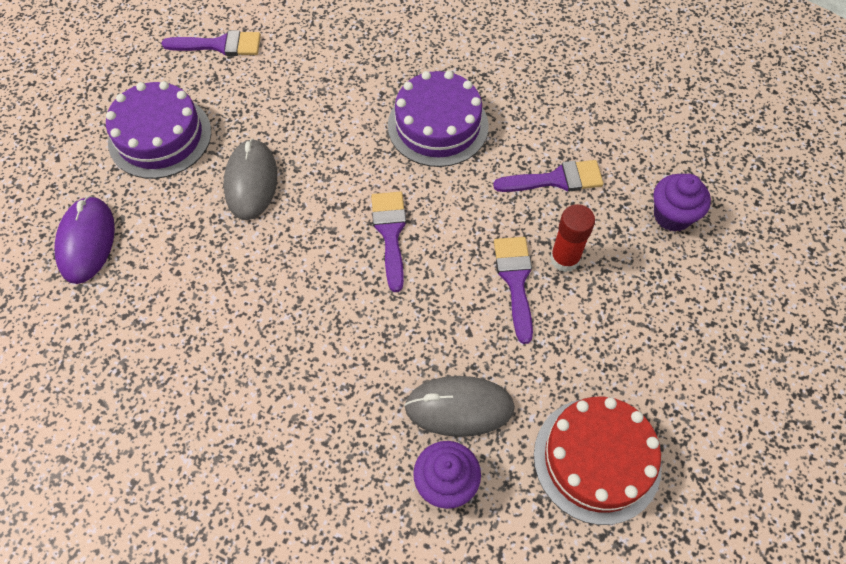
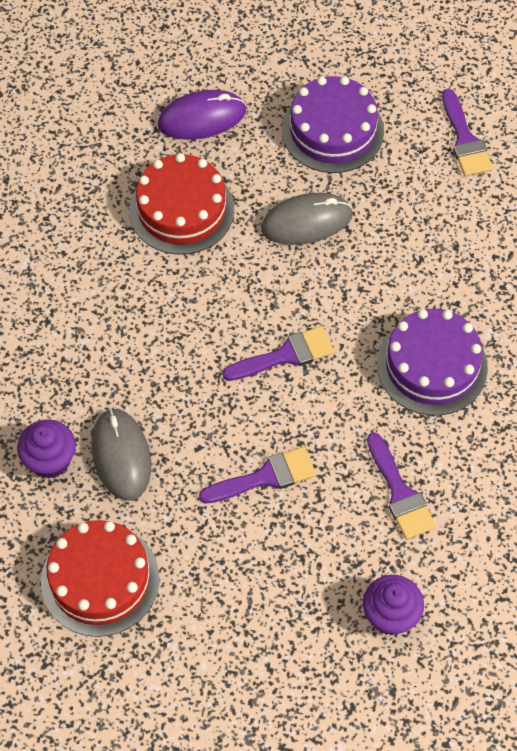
camera: 75 degrees right, 0 degrees up
(188, 285) = (181, 209): none -> red cake
(564, 259) = (304, 518): red glue stick -> none

